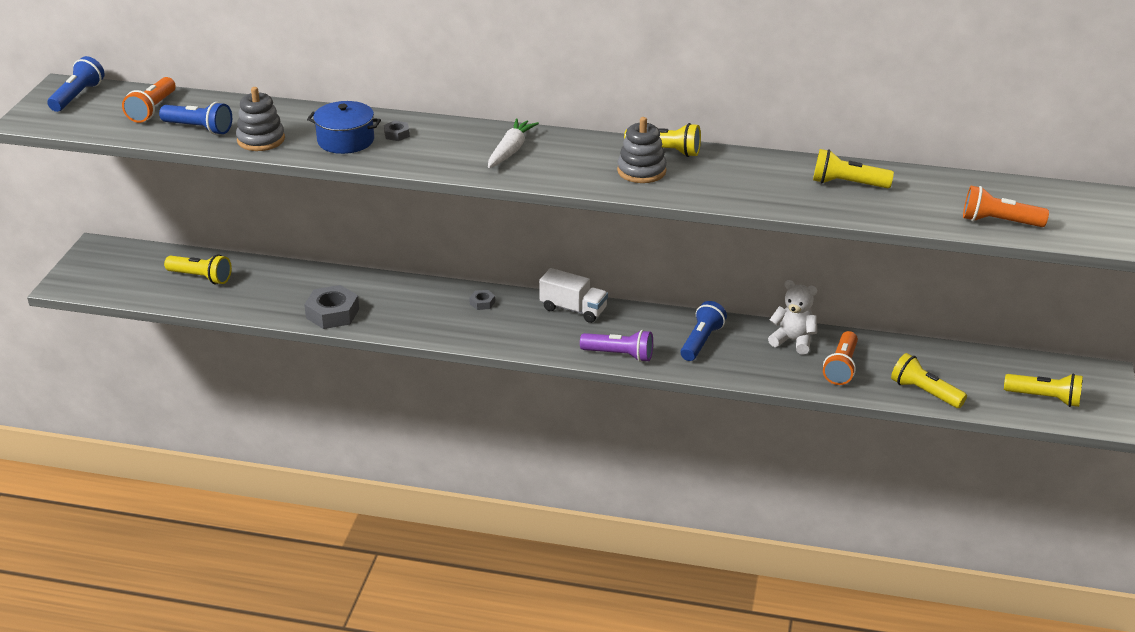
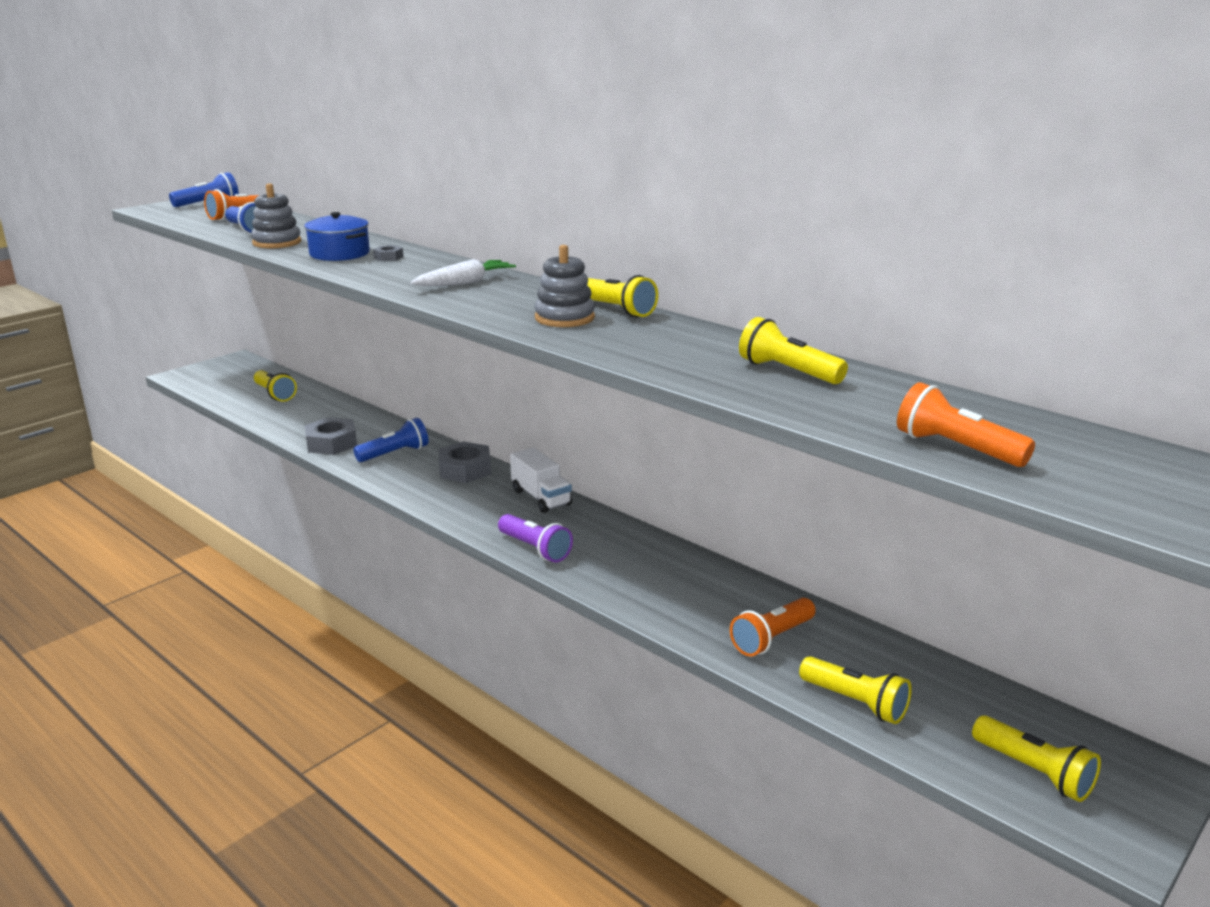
camera: 30 degrees right, 10 degrees down
(482, 303) = (465, 470): grey nut -> grey nut, size x2.07
(701, 341) = (636, 563): blue flashlight -> blue flashlight (395, 453)
(793, 341) = (742, 593): white teddy bear -> none
(924, 392) = (855, 703): yellow flashlight -> yellow flashlight turned 150 degrees clockwise

